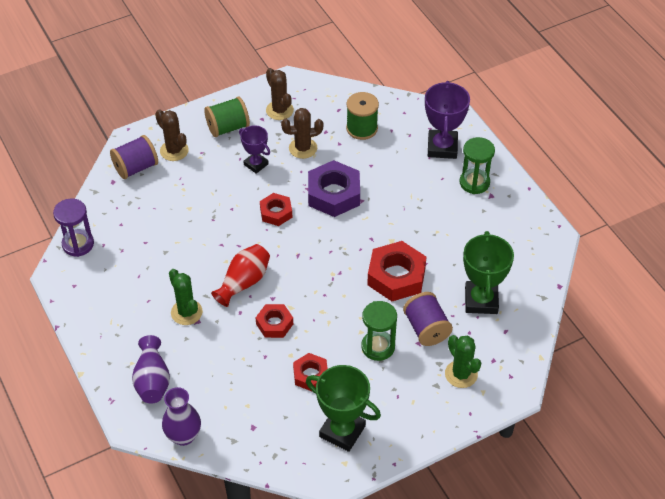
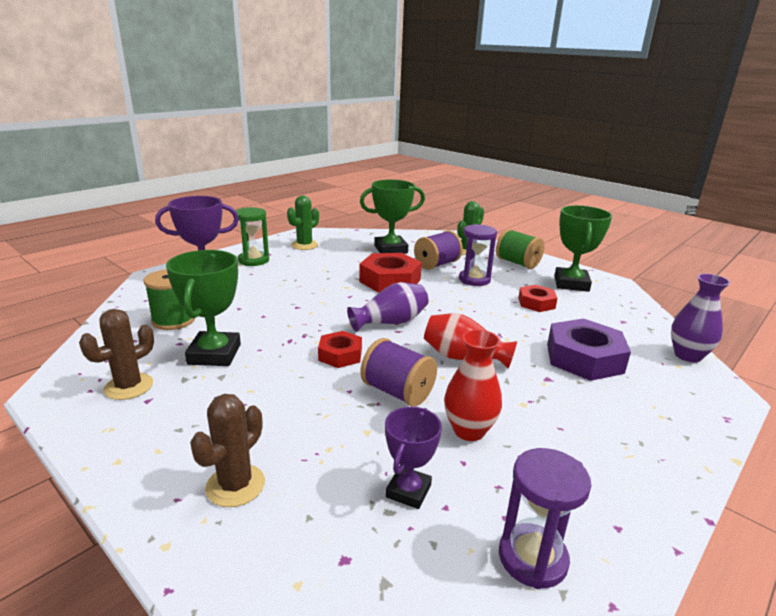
camera: 110 degrees left, 25 degrees down
(136, 167) = (294, 531): purple spool -> purple spool (397, 392)
(152, 380) = (660, 392): purple vase -> purple vase (391, 322)
(167, 254) = (469, 430): none -> red vase
(186, 312) = (545, 389): green cactus -> green cactus (304, 245)
(228, 127) = (169, 431): green spool -> green spool (517, 263)
(256, 164) = (254, 386): purple trophy -> purple trophy (408, 491)
(274, 324) = (500, 329): red nut -> none
(303, 148) = (214, 354): brown cactus -> green trophy
(334, 194) = (293, 323): purple nut -> purple nut (584, 358)
(378, 347) = (474, 280): green hourglass -> purple hourglass

